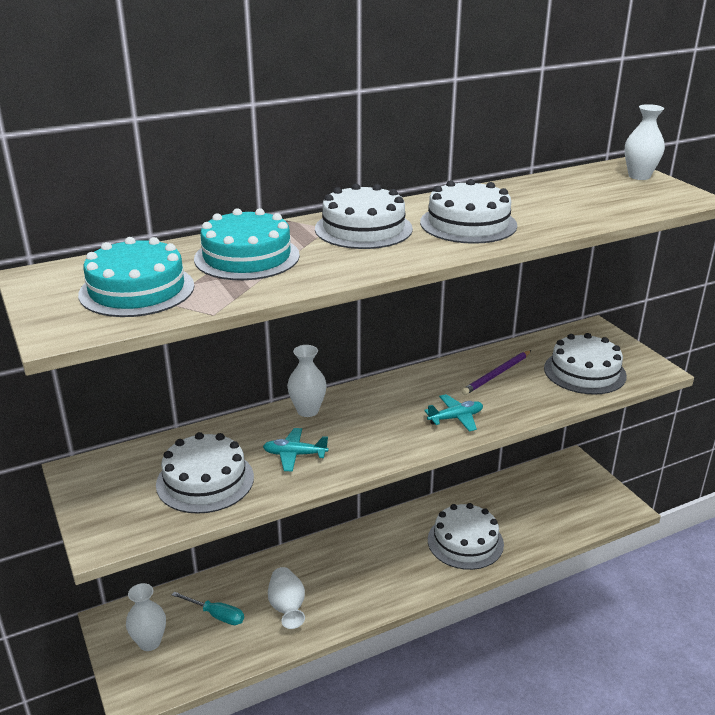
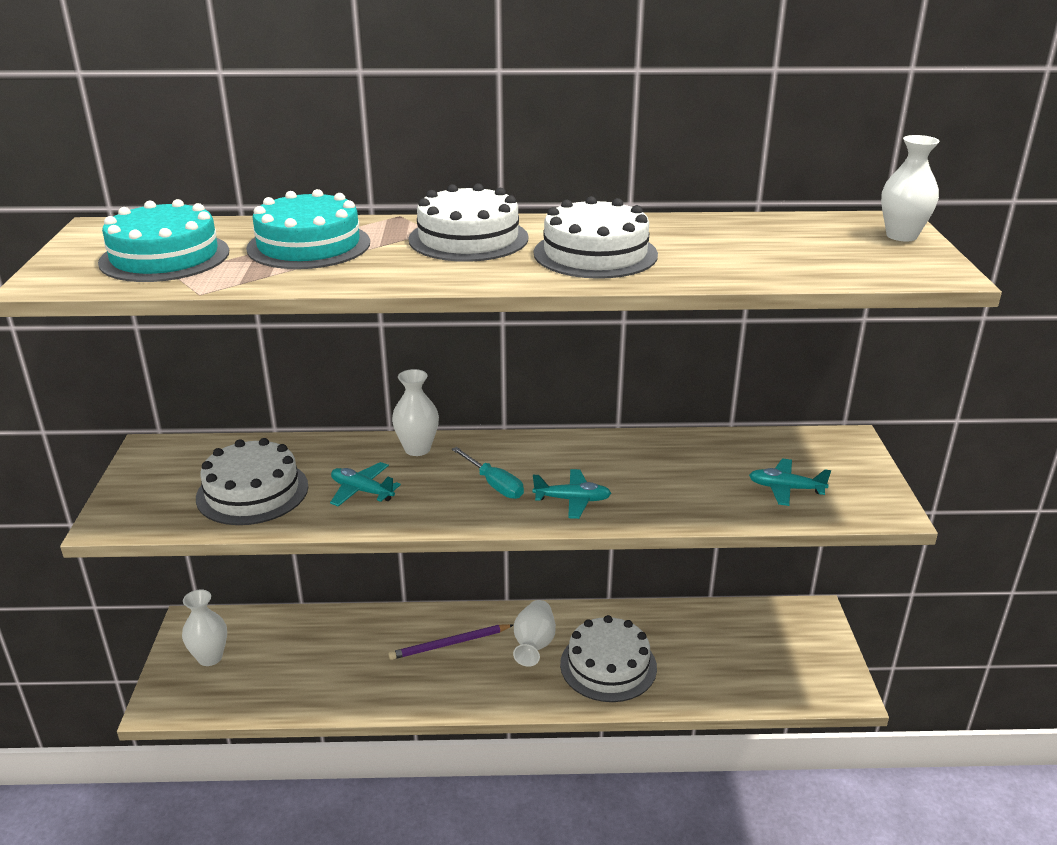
camera: 25 degrees right, 0 degrees up
(216, 615) = (289, 653): turquoise screwdriver -> turquoise screwdriver (494, 484)
(287, 607) = (363, 670): white vase -> white vase (534, 645)
(496, 374) = (668, 464): purple pencil -> purple pencil (449, 644)
(584, 372) = (785, 488): white cake -> turquoise plane

